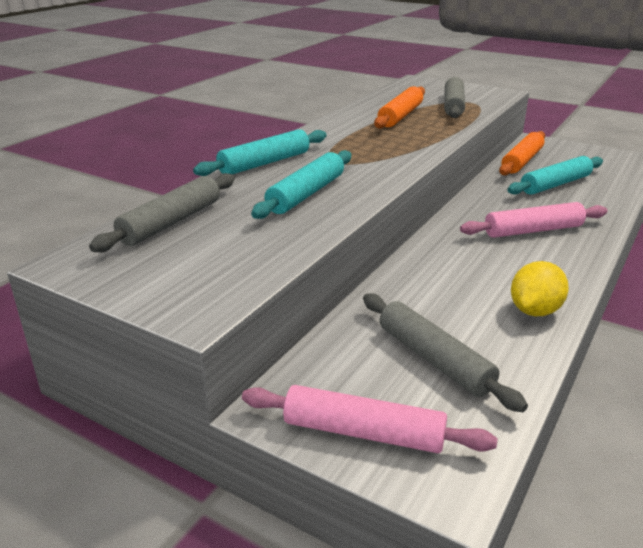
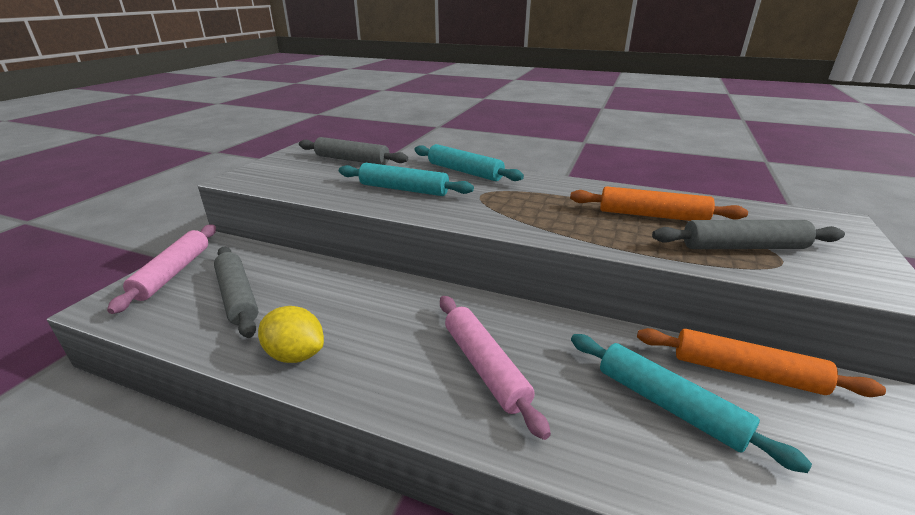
camera: 80 degrees right, 0 degrees up
(434, 359) = (237, 297): grey rolling pin -> grey rolling pin turned 75 degrees counterclockwise

